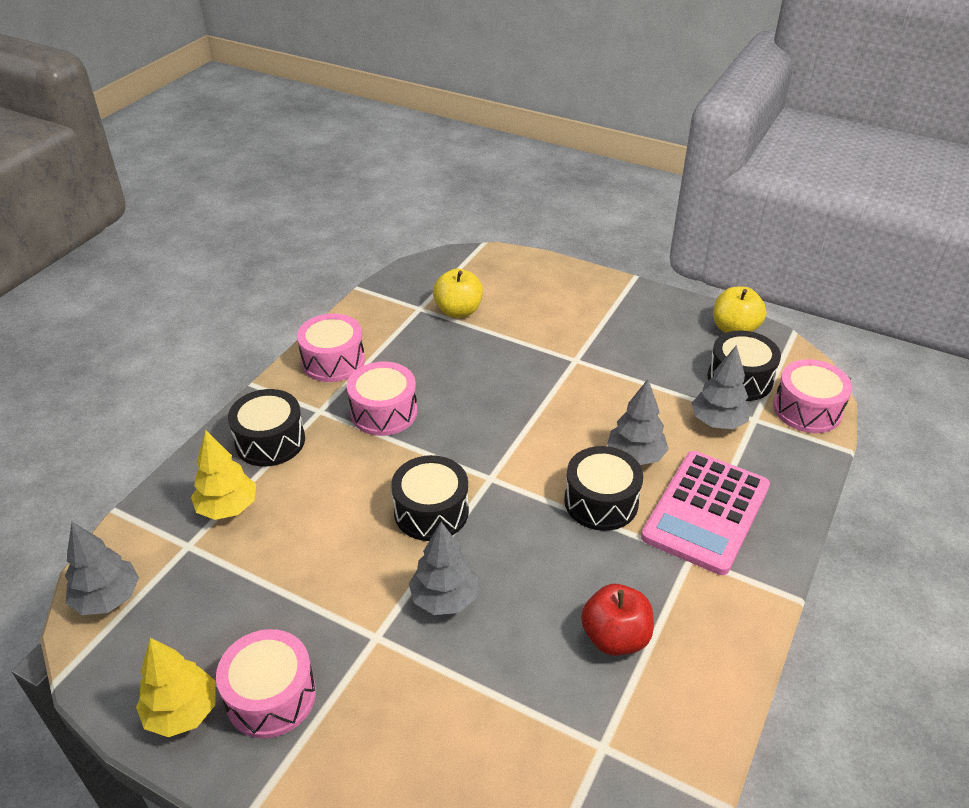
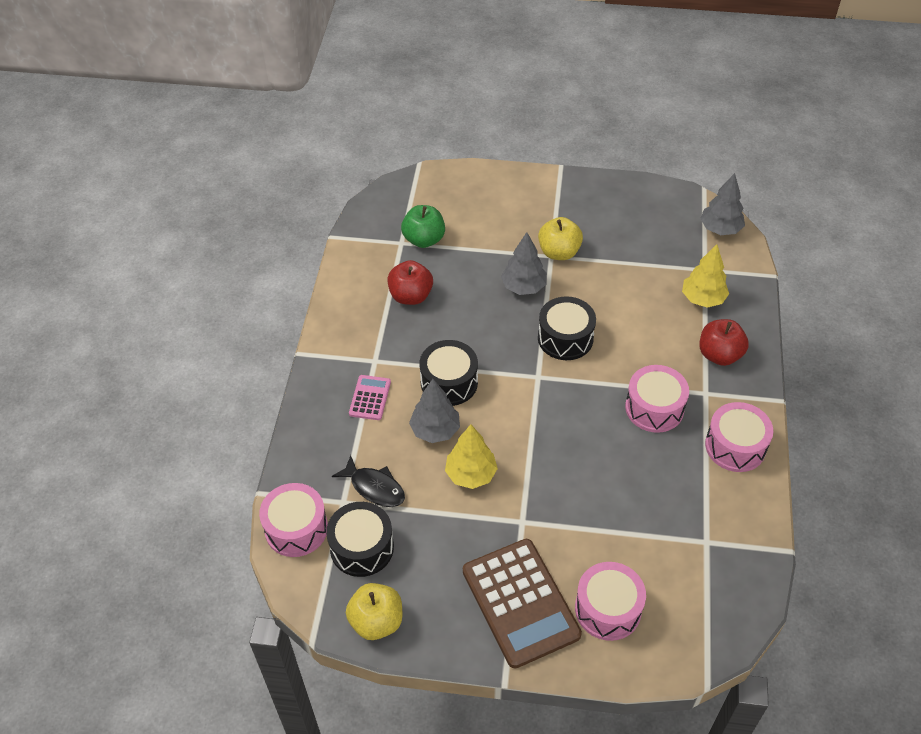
camera: 160 degrees right, 10 degrees up
(182, 712) = (626, 195): yellow tree -> yellow tree (471, 474)
(270, 441) = (719, 355): black drum -> red apple
(271, 696) = (587, 214): pink drum -> pink drum (608, 609)
(458, 311) = (666, 551): yellow apple -> yellow apple (559, 252)
(561, 739) = (424, 239): none -> green apple
(603, 311) = (520, 603): none -> brown calculator
(706, 512) = (370, 398): pink calculator -> pink calculator, size x0.48
(717, 422) = (374, 487): grey tree -> black fish

